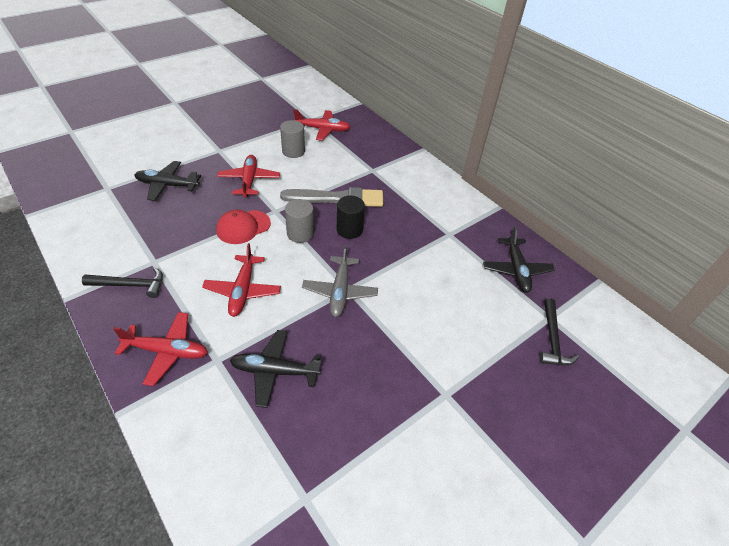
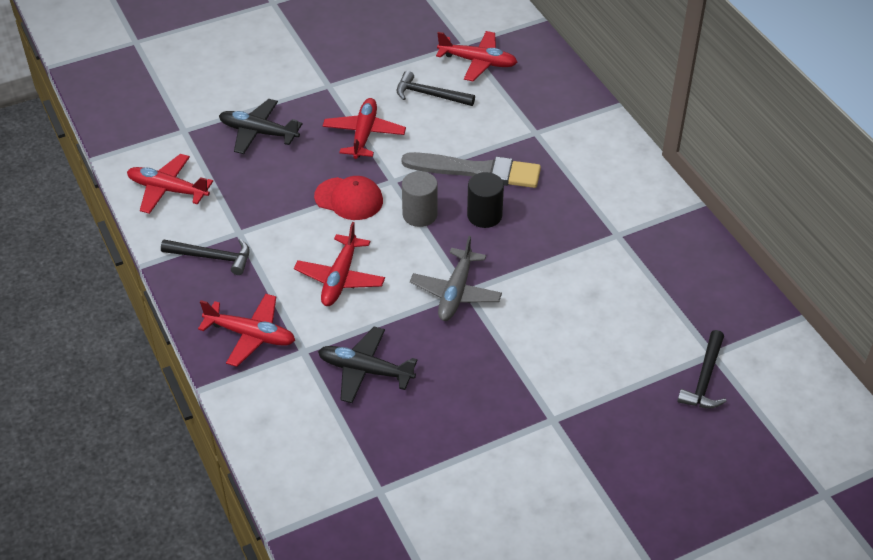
camera: 15 degrees right, 0 degrees up
(92, 234) = (167, 190): none -> red plane
(243, 227) = (349, 199): red cap -> red cap turned 135 degrees counterclockwise
(293, 151) = (430, 95): grey cylinder -> black hammer
(516, 270) = (692, 291): black plane -> none

